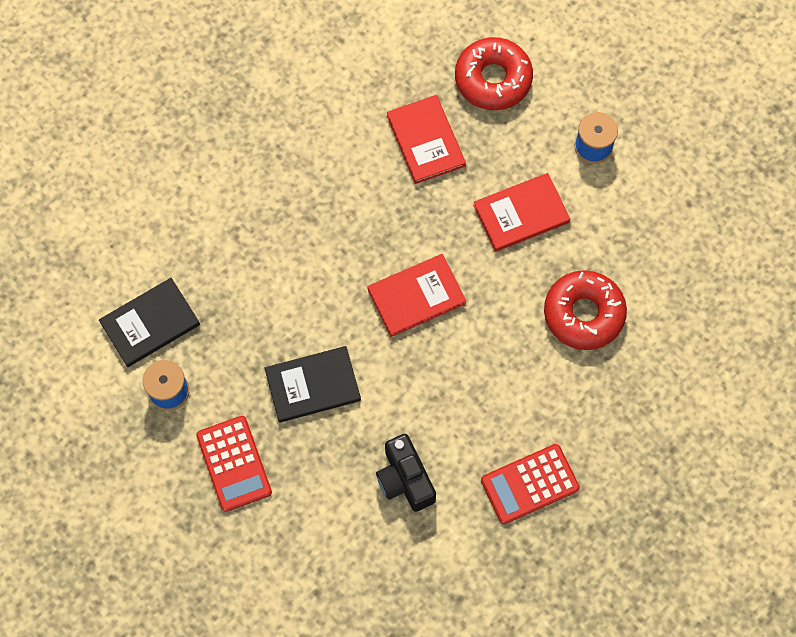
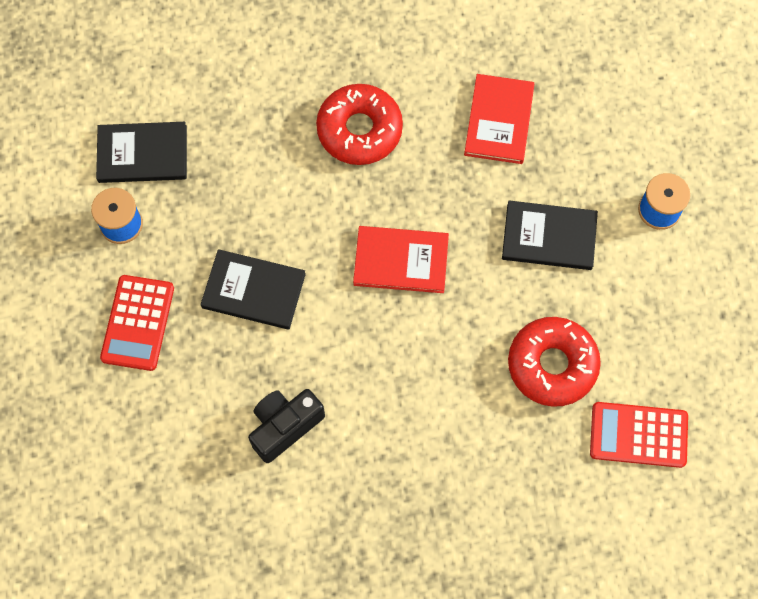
camera: 30 degrees right, 0 degrees up
(405, 479) = (284, 426): black camera -> black camera turned 45 degrees clockwise
(493, 79) = (599, 96): red donut -> red donut (359, 130)
(521, 214) = (549, 237): red book -> black book
(529, 484) = (400, 498): red calculator -> red calculator (638, 435)

